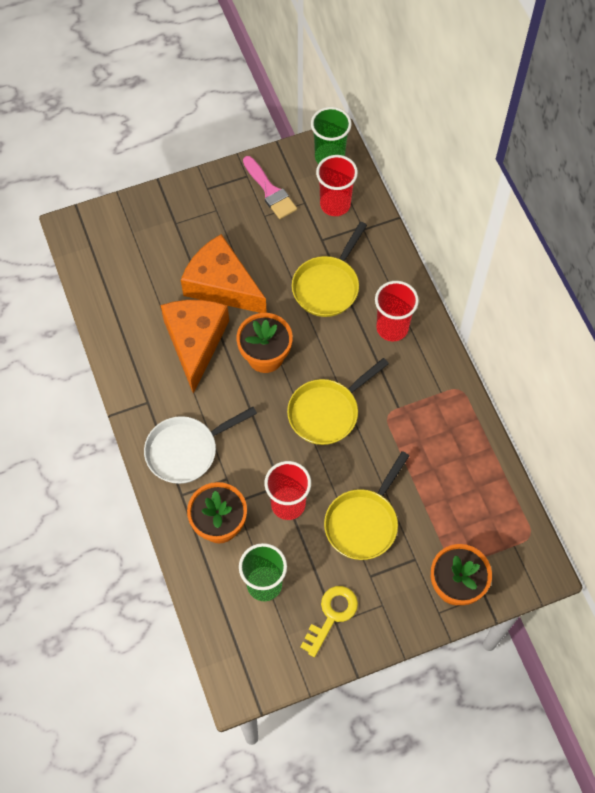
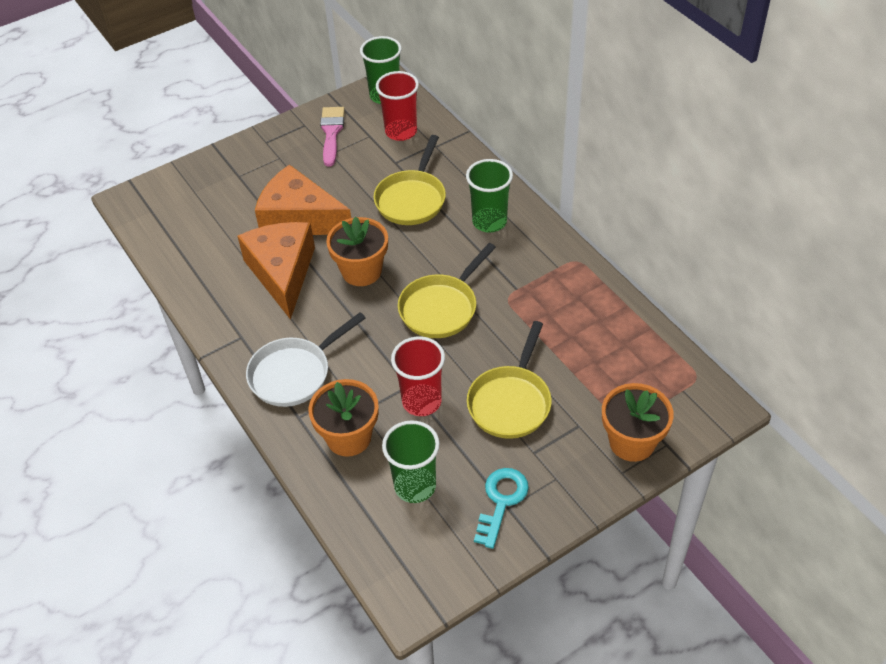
camera: 10 degrees left, 15 degrees down
(270, 191) = (331, 133): pink brush -> pink brush turned 135 degrees counterclockwise
(332, 615) = (501, 501): yellow key -> turquoise key
(392, 328) = (489, 222): red cup -> green cup

